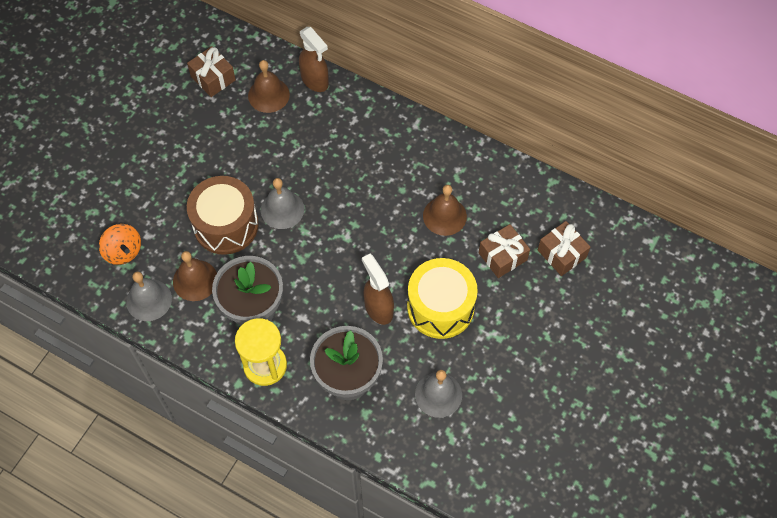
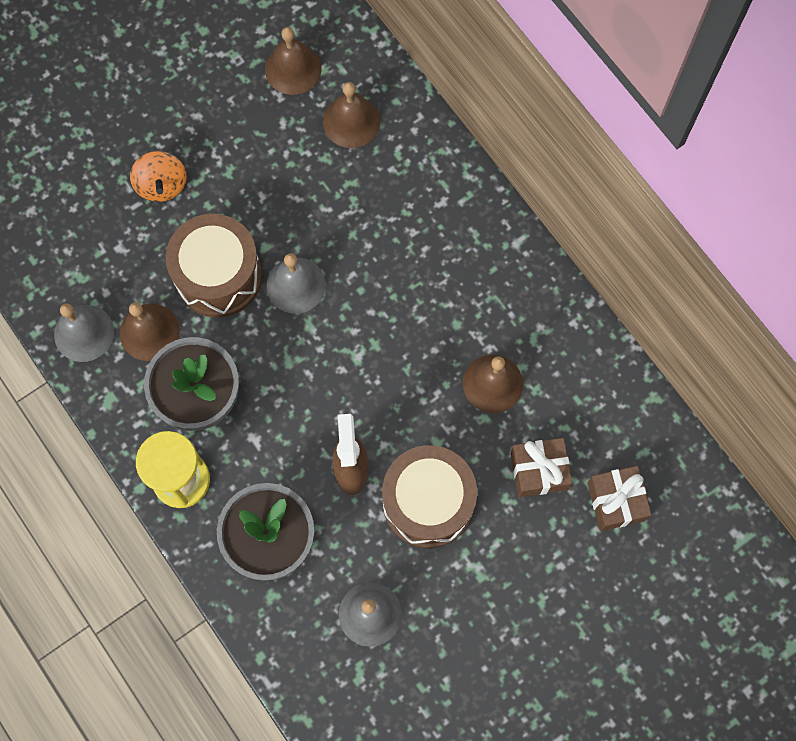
camera: 25 degrees right, 10 degrees up
(123, 251) = (82, 256): orange spinning top -> orange spinning top (162, 185)
(213, 78) = (293, 69): brown gift -> brown bell
(315, 81) = (418, 127): brown spray bottle -> none
(440, 307) = (428, 502): yellow drum -> brown drum

